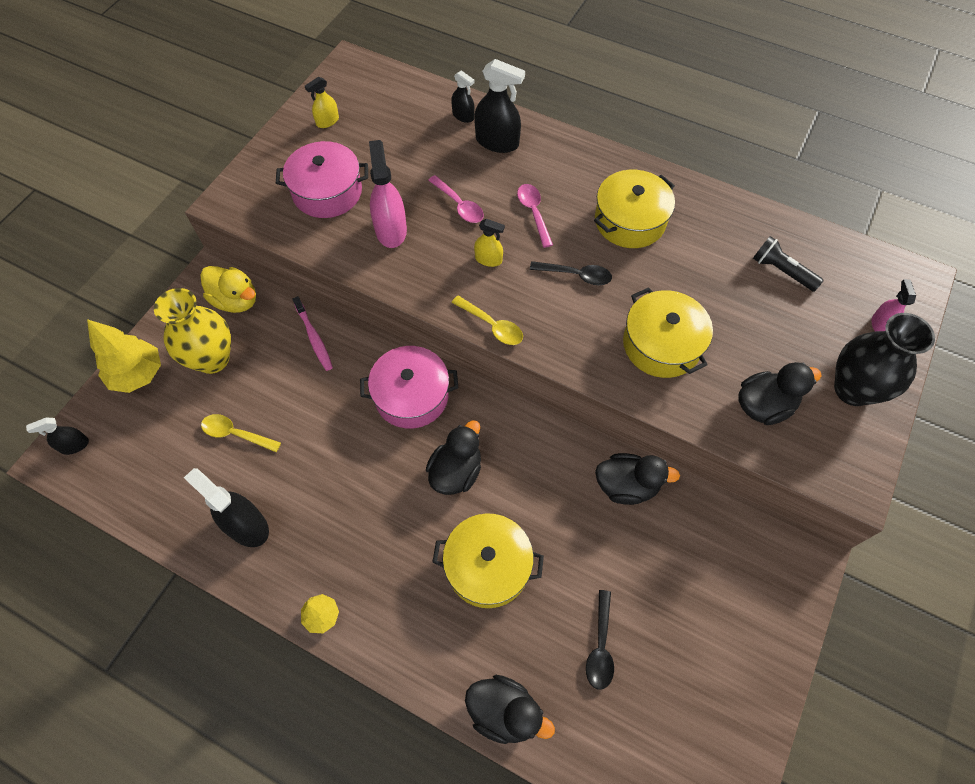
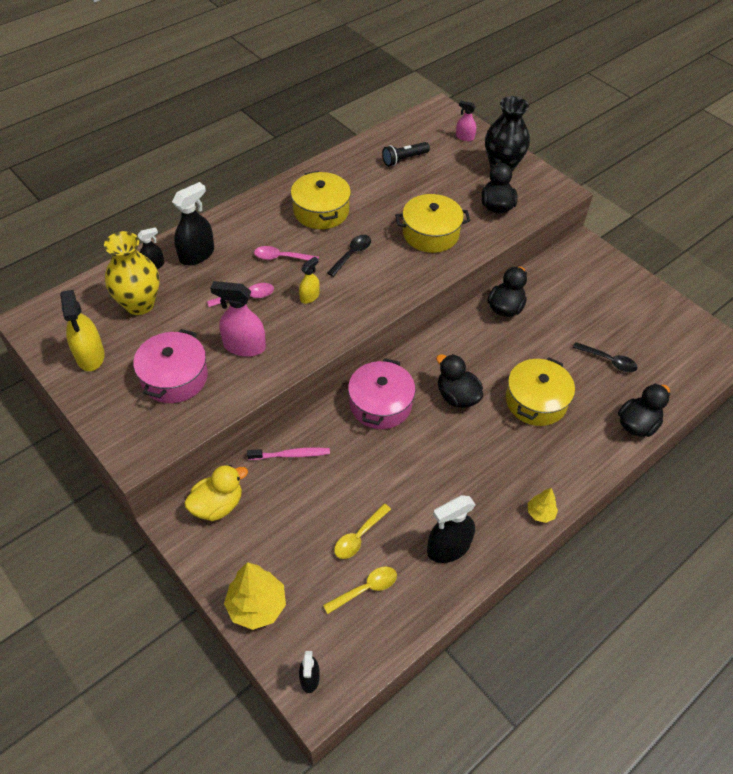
camera: 70 degrees left, 10 degrees down
(212, 359) = (272, 538): yellow vase -> yellow vase (139, 304)
(327, 121) = (90, 356): yellow spray bottle -> yellow spray bottle, size x1.77
(492, 325) = (370, 313): yellow spoon -> yellow spoon (365, 589)

